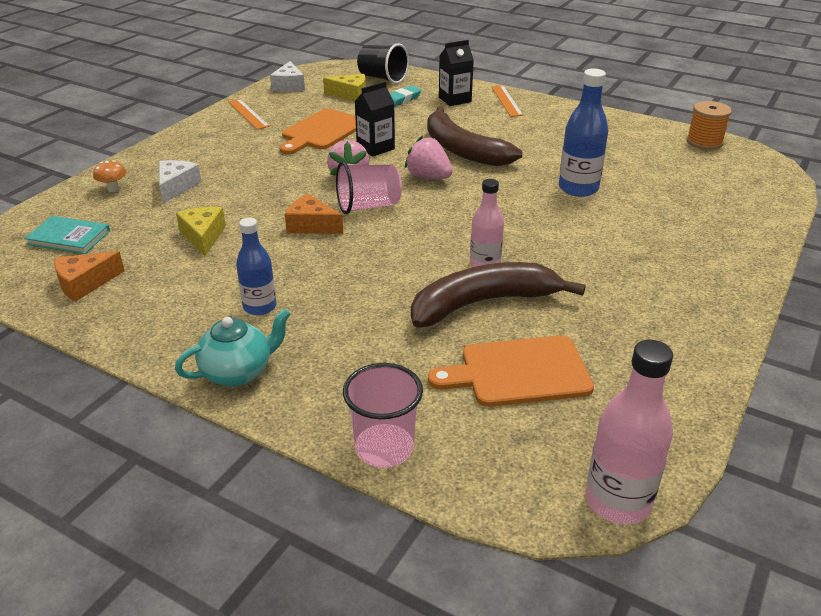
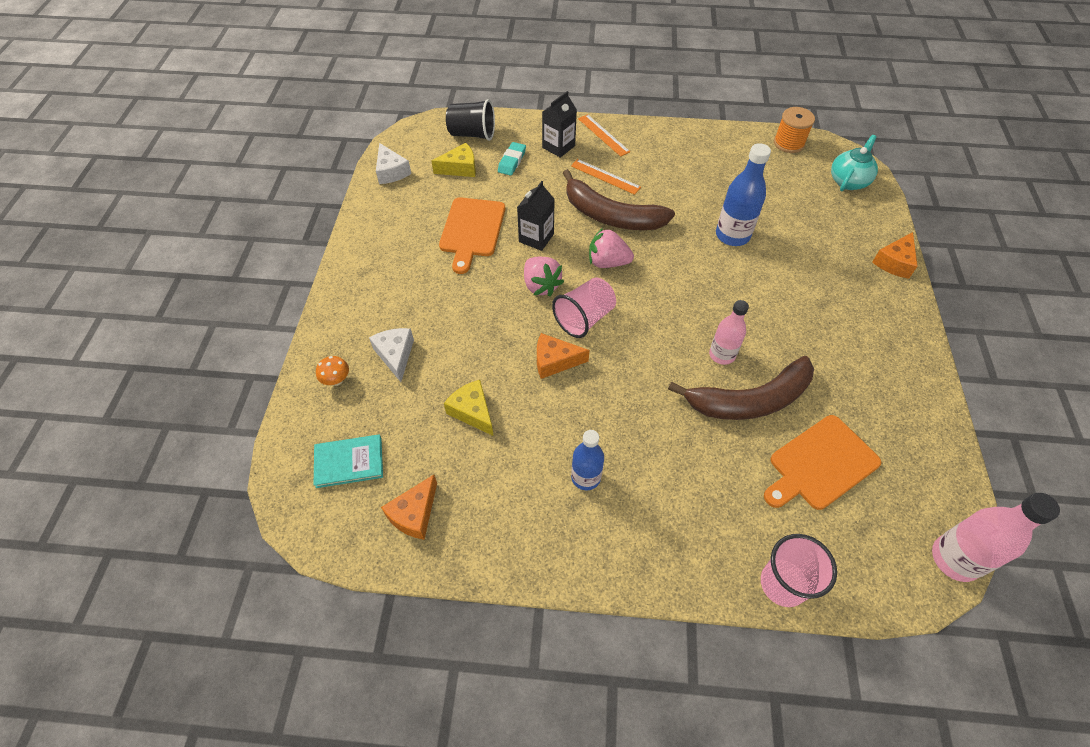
camera: 25 degrees left, 20 degrees up
(238, 372) = (624, 557): turquoise teapot -> turquoise teapot (848, 181)
(248, 114) = (383, 227): orange ruler -> orange ruler (605, 176)
(483, 303) = (749, 400): brown banana -> brown banana turned 150 degrees counterclockwise
(757, 249) = (894, 262): none -> orange cheese

